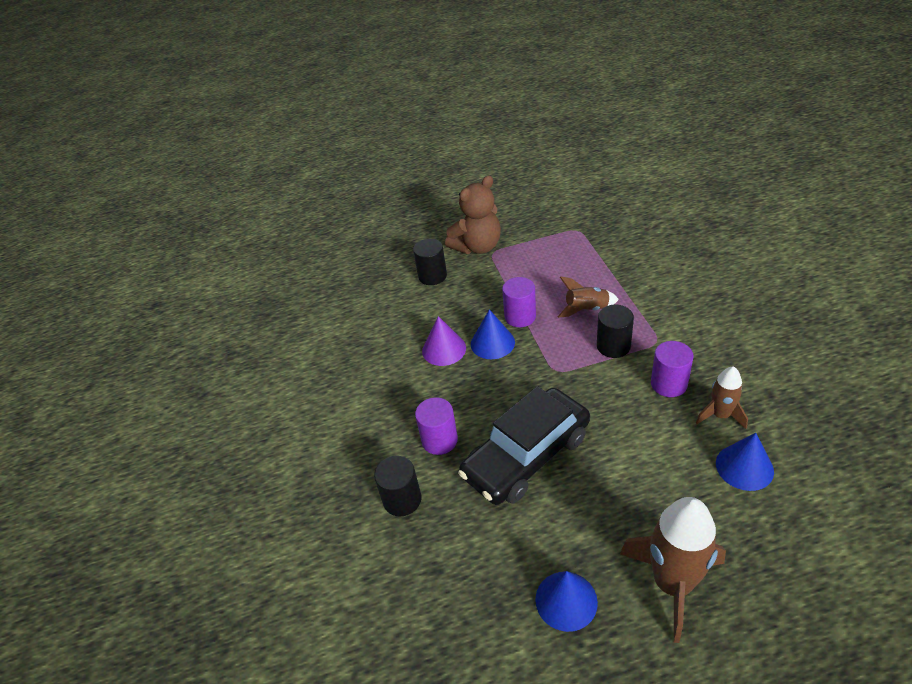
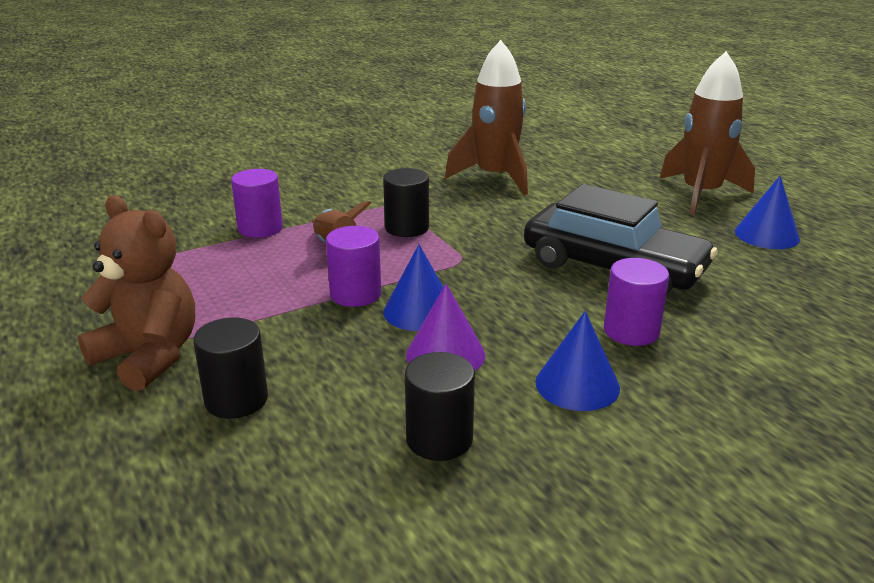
camera: 110 degrees left, 15 degrees down
(402, 499) = (749, 346): black cylinder -> black cylinder (439, 439)
(669, 384) = (461, 199): purple cylinder -> purple cylinder (260, 228)
(720, 415) = (495, 177): brown rocket -> brown rocket, size x1.80
(744, 467) = (554, 169): blue cone -> blue cone (577, 384)

